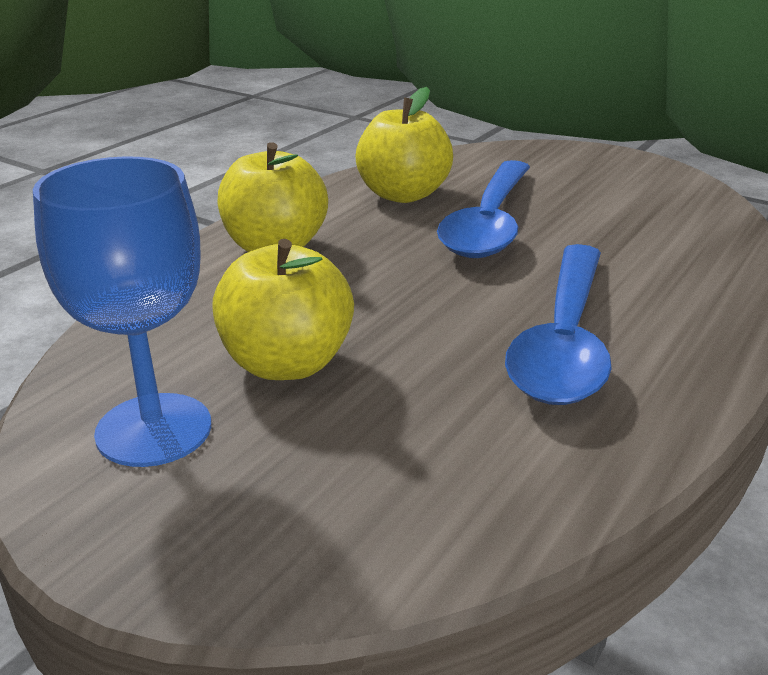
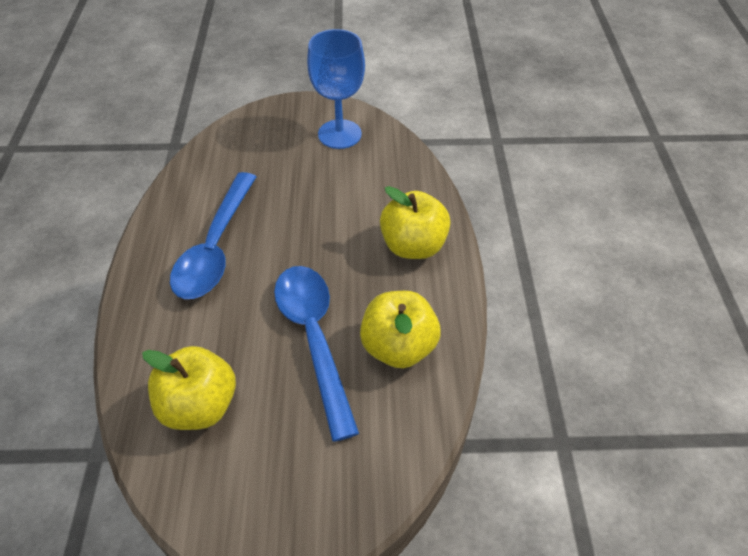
camera: 145 degrees right, 20 degrees up
(287, 363) = (325, 178): yellow apple -> yellow apple (199, 406)
(564, 341) = (216, 247): blue spoon -> blue spoon turned 150 degrees counterclockwise

